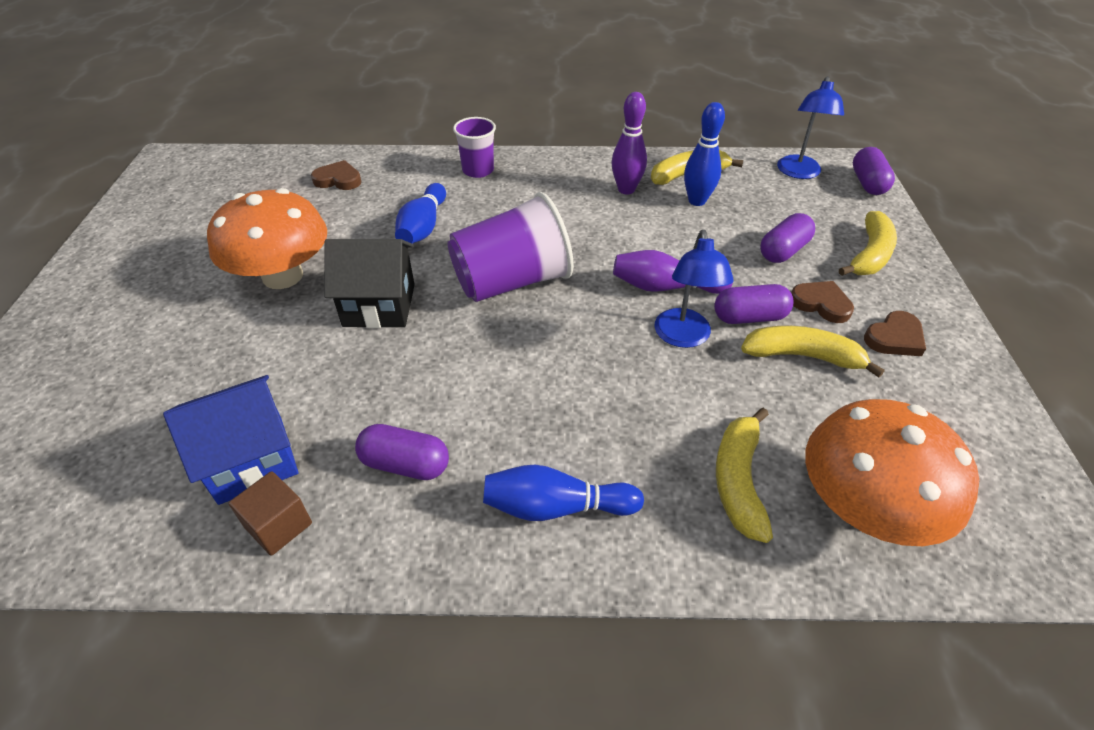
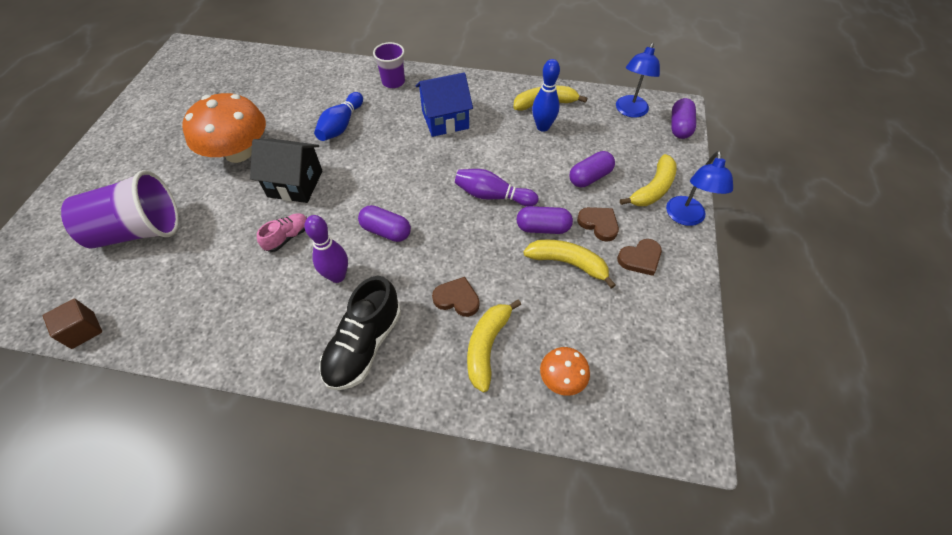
camera: 10 degrees right, 10 degrees up
(251, 459) = (189, 283): blue house -> blue house (445, 120)
(278, 525) = (195, 329): brown cube -> brown cube (83, 330)
(338, 179) = (294, 78): brown heart -> brown heart (457, 299)
(389, 375) = (287, 237): none -> pink shoe
(405, 464) = (280, 301): purple capsule -> purple capsule (386, 231)
(511, 282) = (388, 177): purple cup -> purple cup (139, 231)
(556, 507) = (364, 345): blue bowling pin -> black shoe
(626, 189) = (494, 111): purple bowling pin -> purple bowling pin (337, 276)
(683, 337) = (490, 237): blue lamp -> blue lamp (685, 218)
(864, 507) = (562, 378): orange mushroom -> orange mushroom, size x0.49

